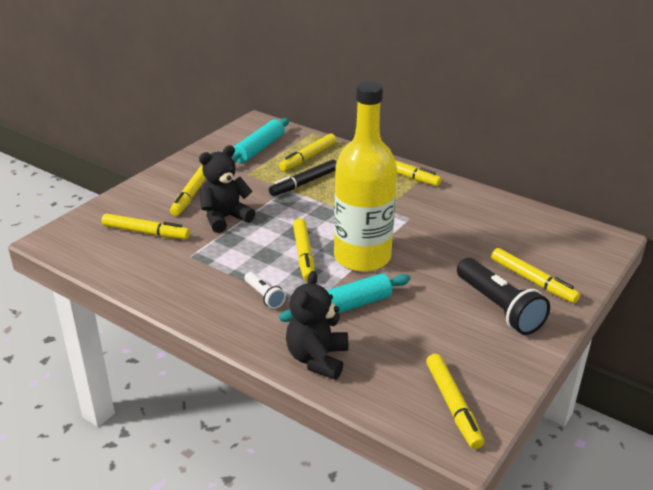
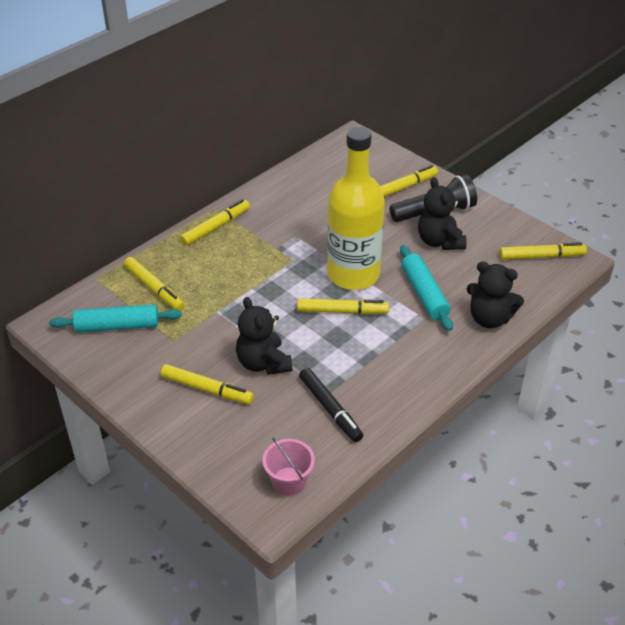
camera: 80 degrees left, 10 degrees up
(86, 244) = (289, 481): none -> pink bucket
(146, 232) = (276, 429): yellow marker -> none
(259, 148) = (117, 326): turquoise rolling pin -> turquoise rolling pin turned 45 degrees counterclockwise
(264, 296) = (403, 343): white flashlight -> none
(304, 183) = (209, 297): black marker -> black marker (330, 409)
(444, 314) = (439, 241): none -> black teddy bear

